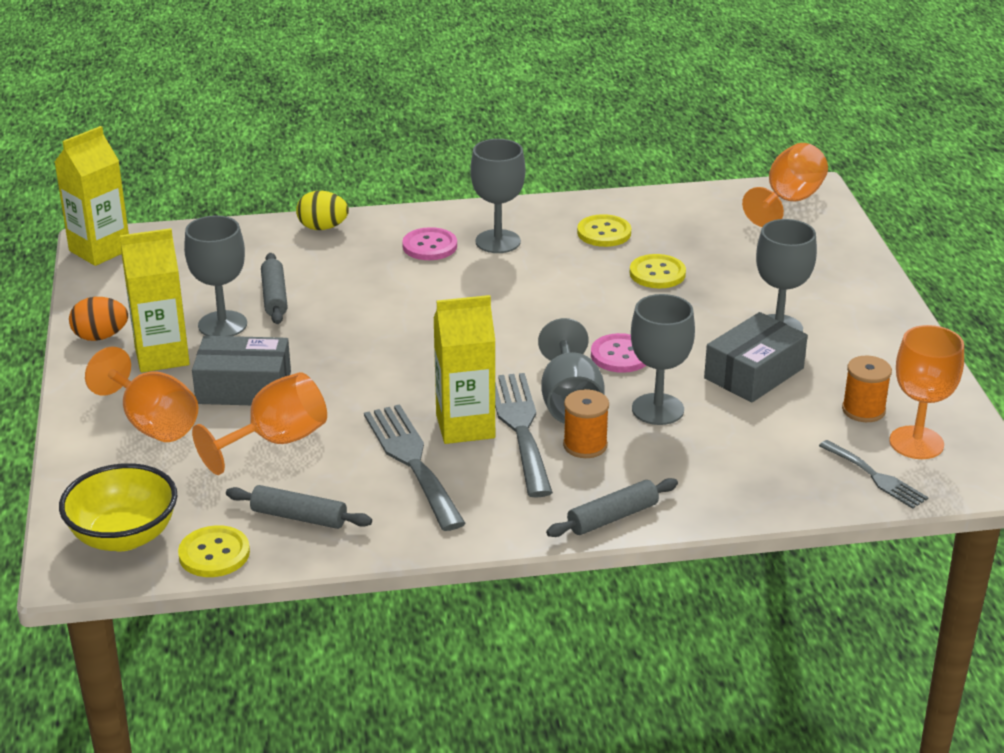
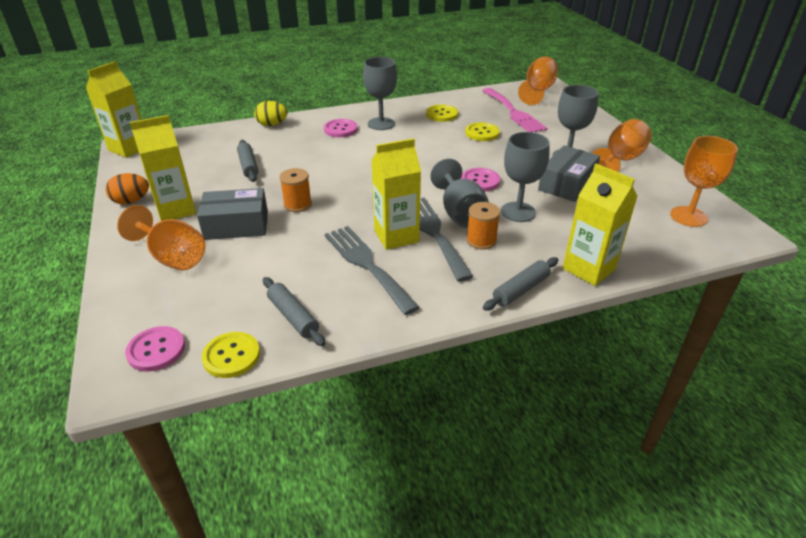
camera: 10 degrees left, 5 degrees up
(124, 536) = (156, 350): yellow bowl -> pink button
(222, 325) = (216, 186): grey goblet -> none
(276, 441) = (265, 261): orange goblet -> orange goblet (620, 160)
(299, 517) = (293, 316): grey rolling pin -> grey rolling pin turned 45 degrees clockwise
(722, 501) = (588, 269): none -> yellow carton
(727, 240) = (514, 112): none -> pink fork
(863, 410) = (644, 199): orange spool -> orange spool (297, 204)
(876, 477) = (677, 241): grey fork -> none

